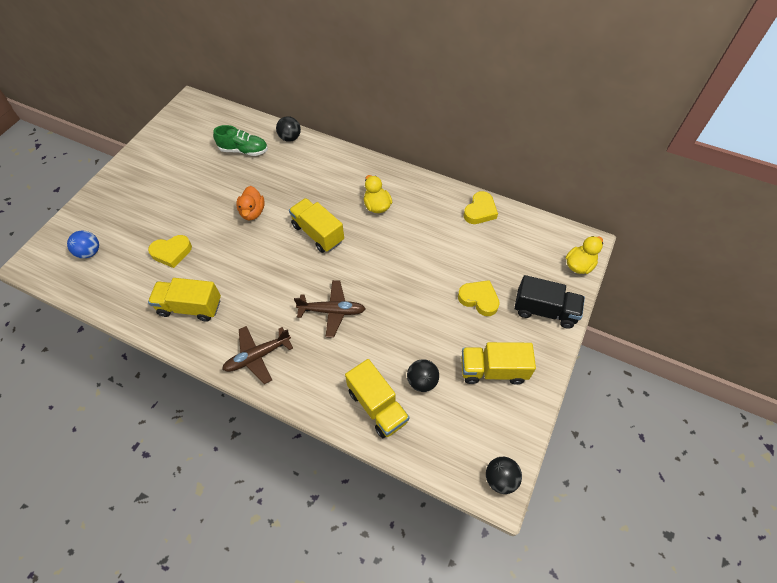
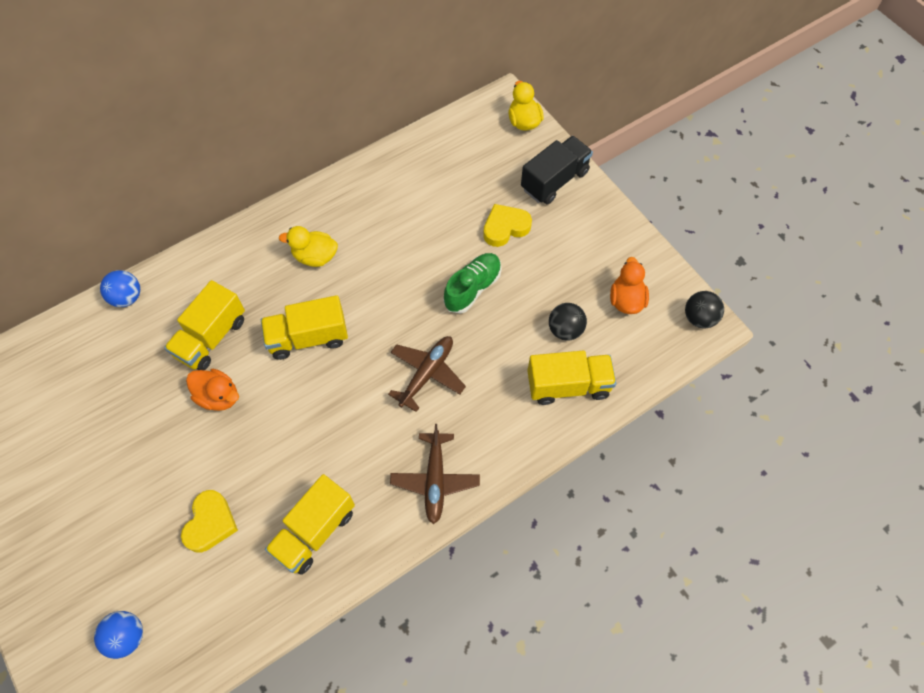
camera: 60 degrees left, 5 degrees up
(244, 150) = (101, 362): green shoe -> green shoe (472, 288)
(290, 138) = (127, 297): black ball -> blue ball
(477, 413) = (626, 300): none -> orange duck
(480, 211) = (398, 164): yellow heart -> none
(493, 370) = (590, 261): yellow truck -> yellow truck (211, 338)

